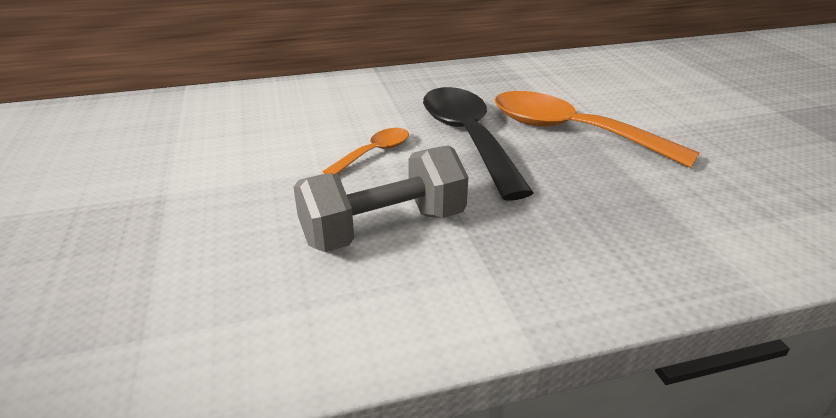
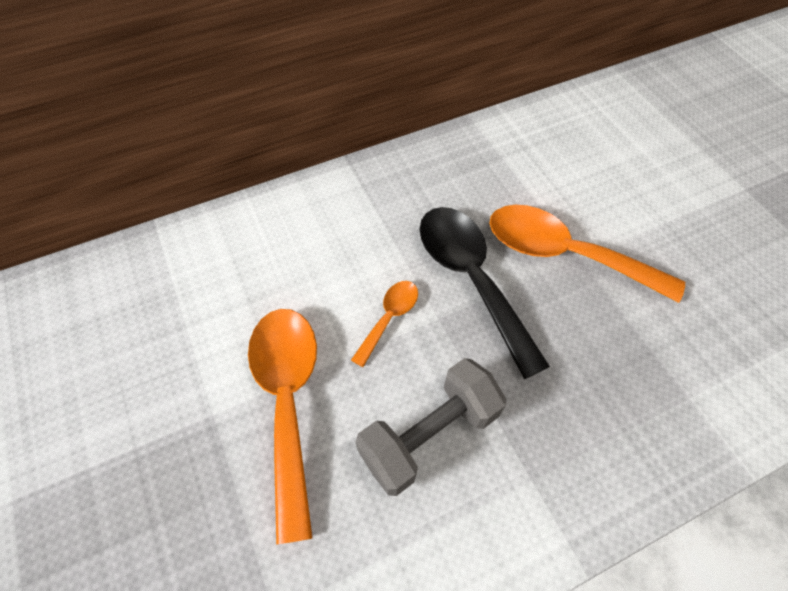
camera: 10 degrees left, 25 degrees up
(246, 192) = (288, 401): none -> orange spoon

